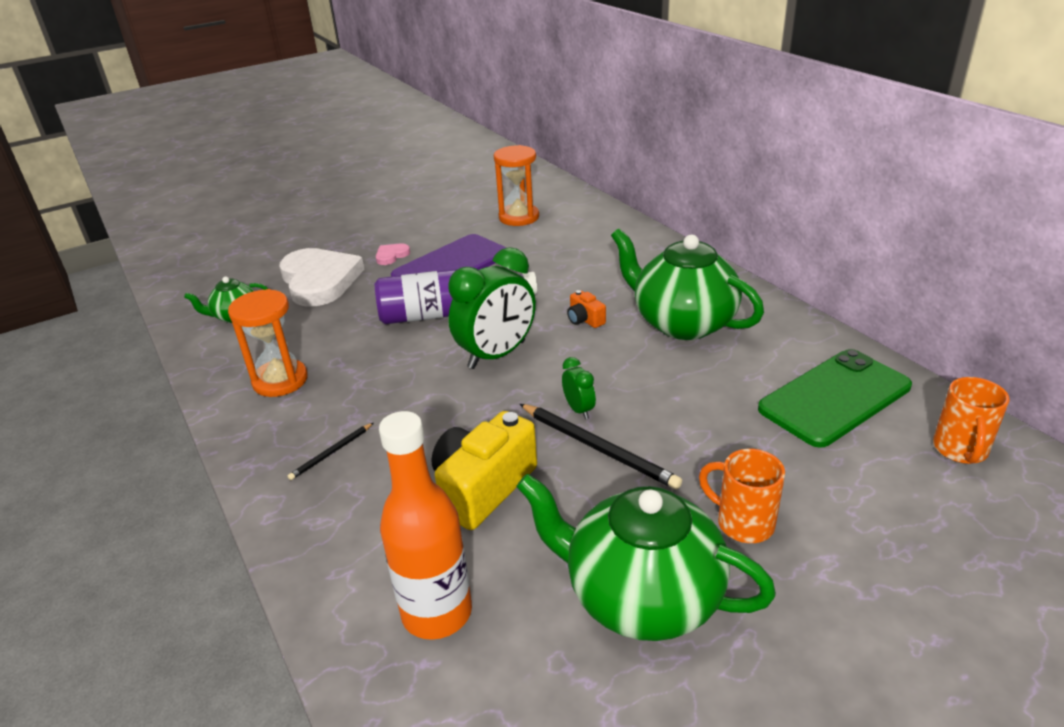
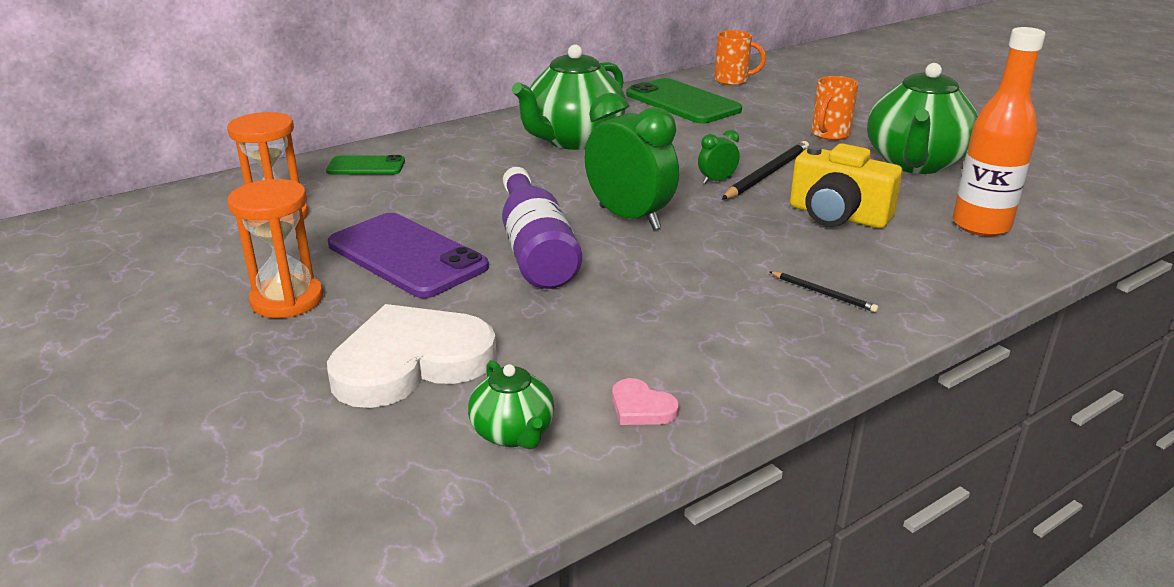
camera: 95 degrees left, 5 degrees down
(280, 380) = (696, 351): orange hourglass -> orange hourglass (287, 300)
(391, 256) = (350, 305): pink heart -> pink heart (641, 407)
(585, 320) = (562, 178): orange camera -> none
(607, 234) = (366, 166): none -> green phone

